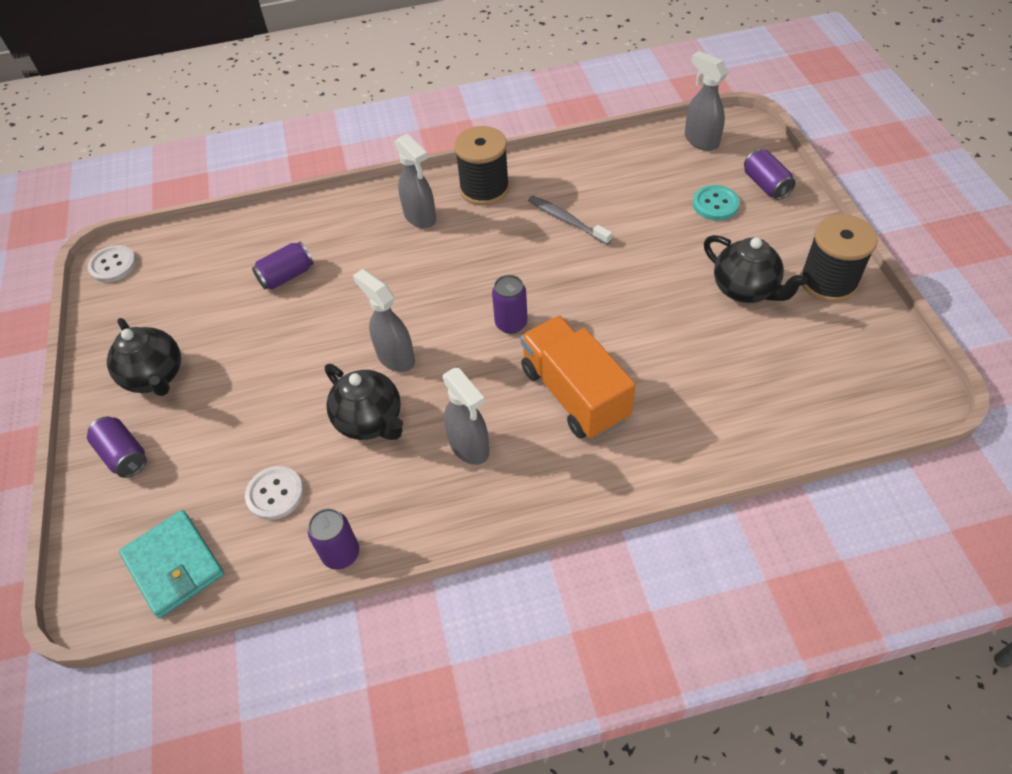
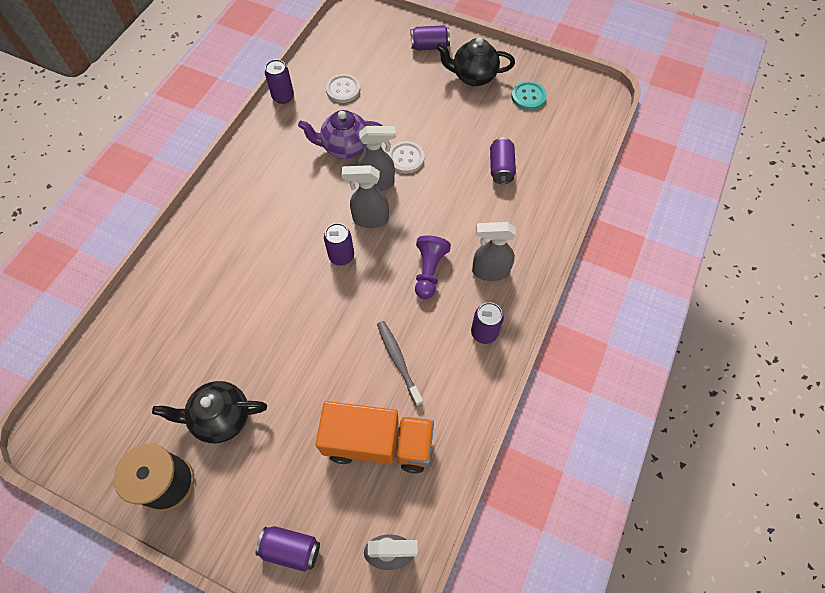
camera: 125 degrees right, 10 degrees up
(113, 265) = (593, 92): white button -> white button (406, 158)
(174, 565) = (344, 40): turquoise wallet -> none
(370, 421) = (345, 147): black teapot -> purple teapot
(461, 254) = (429, 271): none -> purple pawn
(469, 447) = (282, 179): grey spray bottle -> grey spray bottle (370, 219)
(484, 189) = (484, 332): black spool -> purple can
(566, 220) = (398, 361): grey toothbrush -> grey toothbrush turned 105 degrees counterclockwise
(574, 394) = (259, 249): orange truck -> orange truck (378, 443)
(715, 204) = (311, 483): turquoise button -> turquoise button (528, 96)

